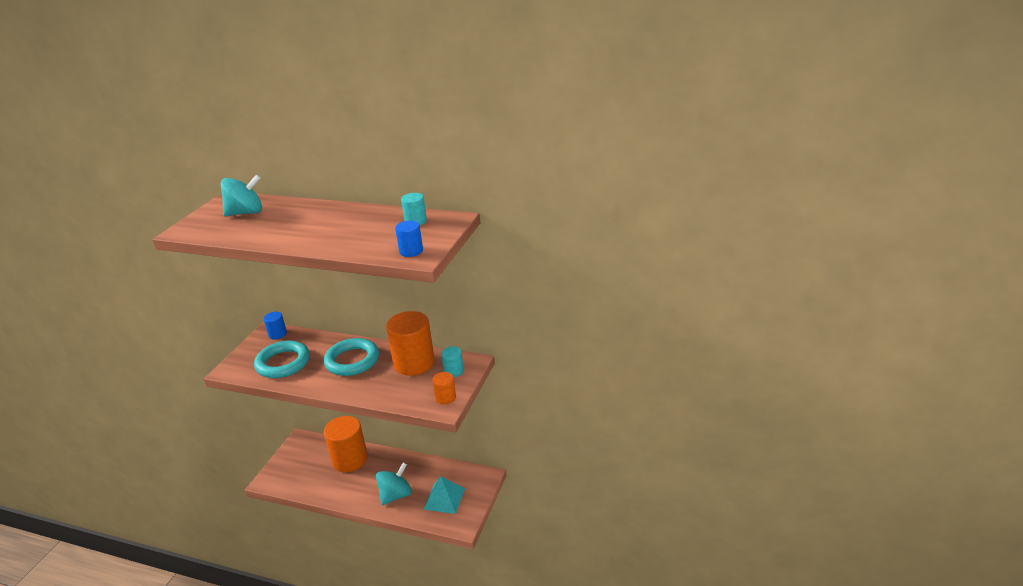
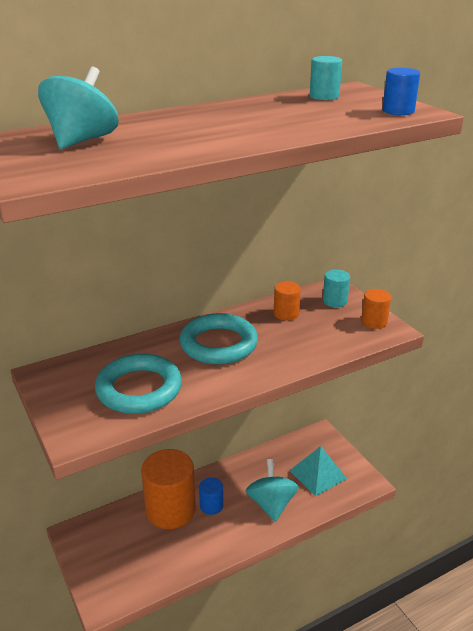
camera: 50 degrees left, 0 degrees up
(277, 334) = (65, 369): blue cylinder -> blue cylinder (211, 506)
(414, 363) = (286, 314): orange cylinder -> orange cylinder, size x0.47

